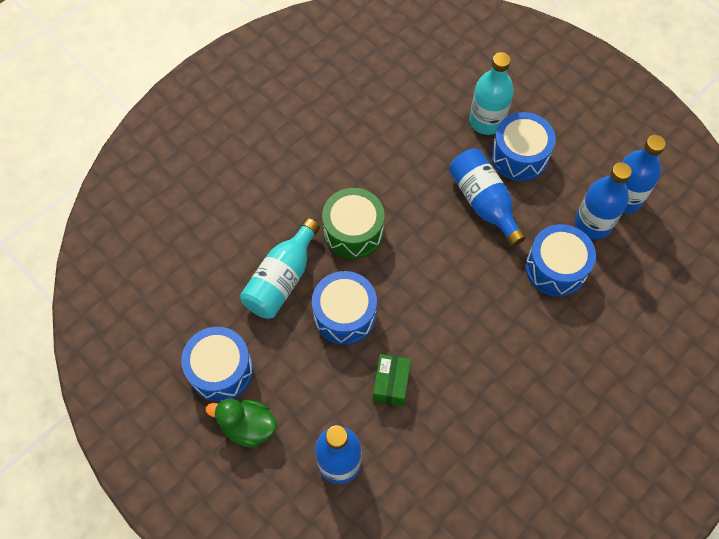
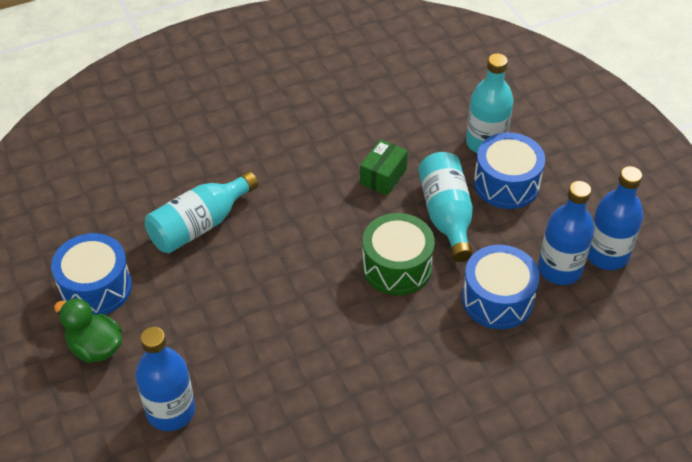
camera: 20 degrees right, 15 degrees down
(345, 315) = (247, 275): blue drum -> none
(353, 231) = (294, 203): green drum -> green drum (397, 266)
(391, 384) = (263, 354): green box -> green box (383, 176)
(483, 202) = (446, 215): blue bottle -> turquoise bottle

